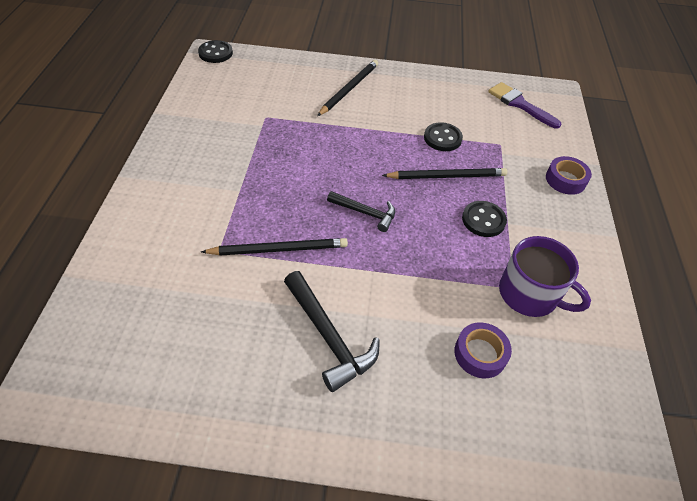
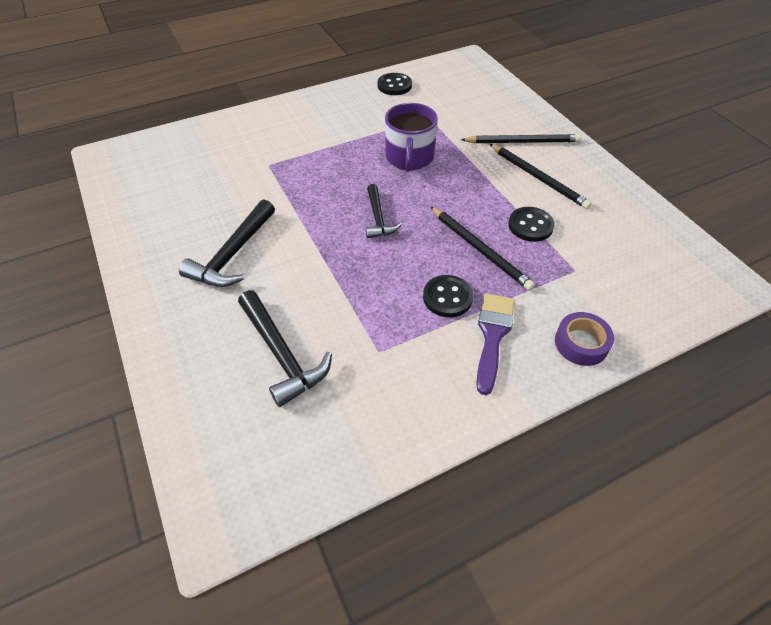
camera: 60 degrees right, 0 degrees up
(215, 53) = (471, 60): black button -> black button (394, 86)
(279, 249) = (295, 191): black pencil -> black pencil (538, 178)
(480, 354) = (282, 354): purple tape -> black hammer
(520, 104) = (663, 262): purple brush -> purple brush (492, 336)
(529, 294) = (381, 367): purple mug -> purple mug (409, 158)

